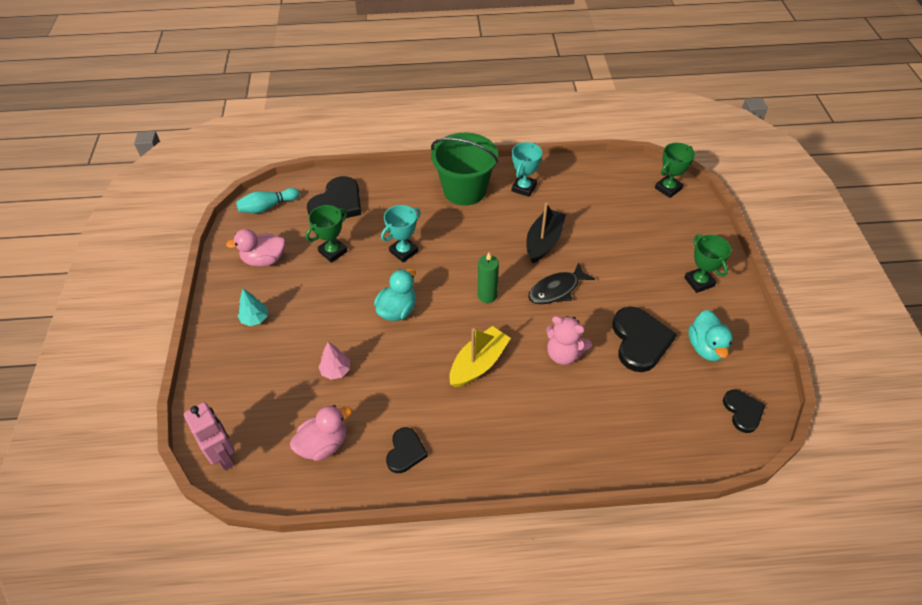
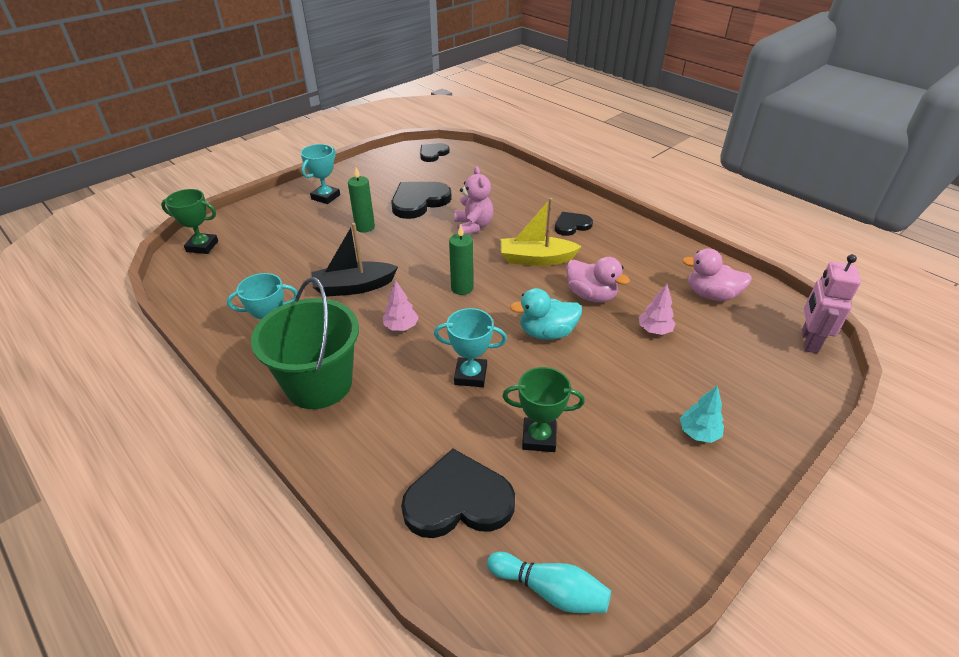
camera: 130 degrees left, 10 degrees down
(264, 260) = (629, 499): pink duck -> pink duck (591, 295)
(405, 451) = (651, 255): black heart -> black heart (571, 225)
(478, 244) = (401, 327): none -> pink tree
(556, 289) = (410, 255): black fish -> none
(623, 283) = (365, 227): none -> green candle
(699, 282) = (326, 197): green trophy -> turquoise trophy
(706, 347) = (393, 177): turquoise duck -> none

